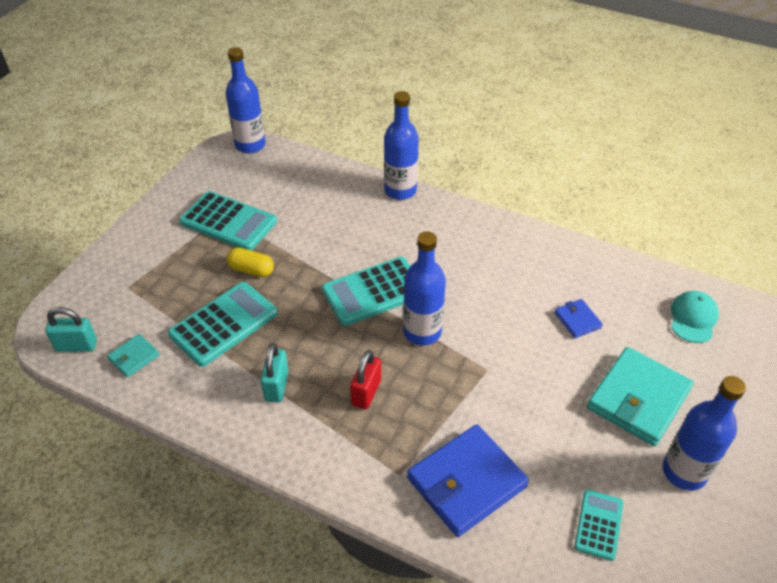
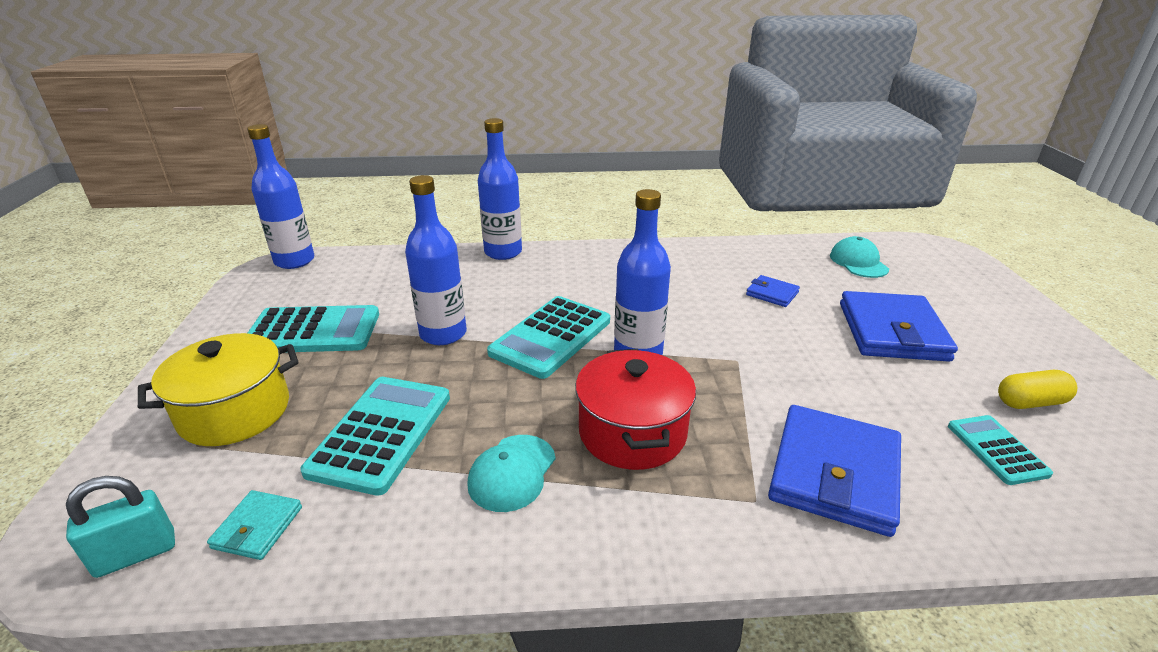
camera: 30 degrees left, 15 degrees down
(156, 272) = (235, 412): none -> yellow pot
(251, 270) = (379, 366): yellow capsule -> yellow capsule (1030, 402)
(277, 386) = (512, 472): turquoise padlock -> turquoise cap
(366, 392) = (632, 432): red padlock -> red pot
(638, 399) = (892, 331): turquoise wallet -> blue wallet
(684, 472) = (998, 371): blue bottle -> blue bottle (443, 334)

